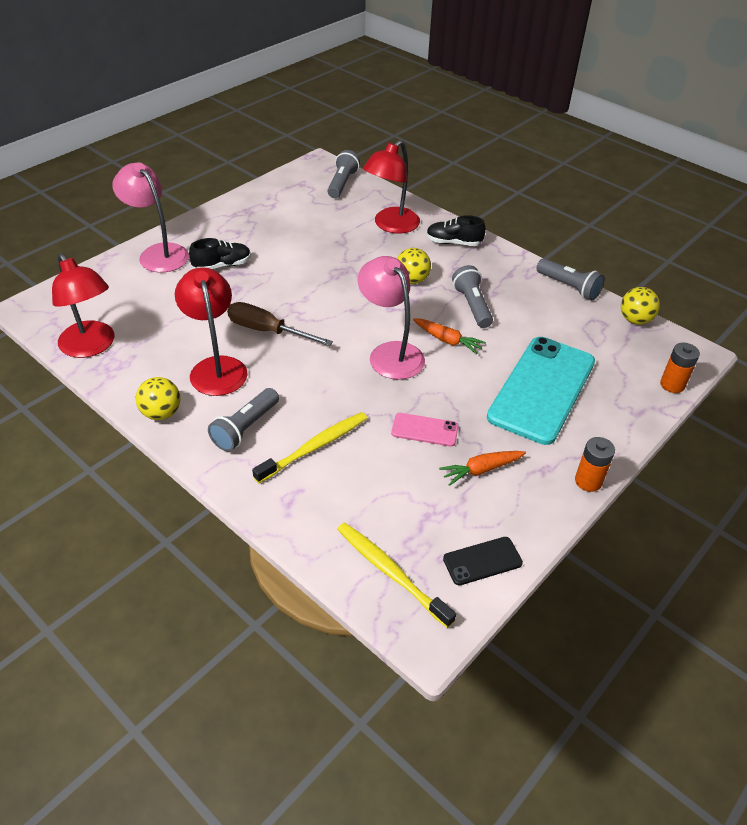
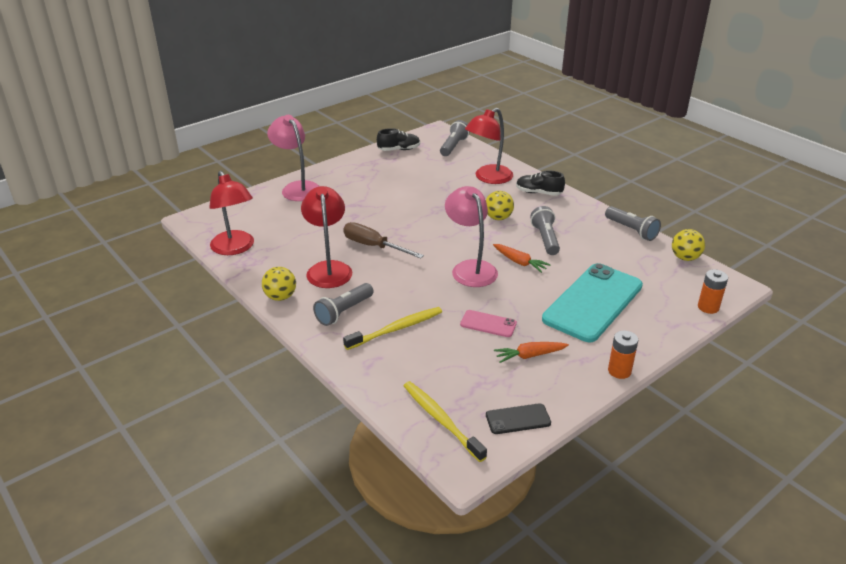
camera: 10 degrees right, 10 degrees down
(222, 265) = (346, 199): black shoe -> black shoe (399, 149)

